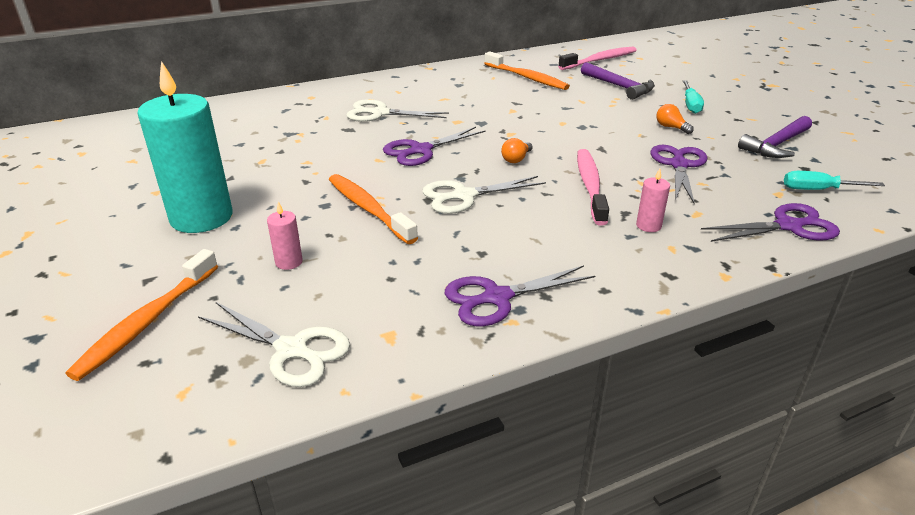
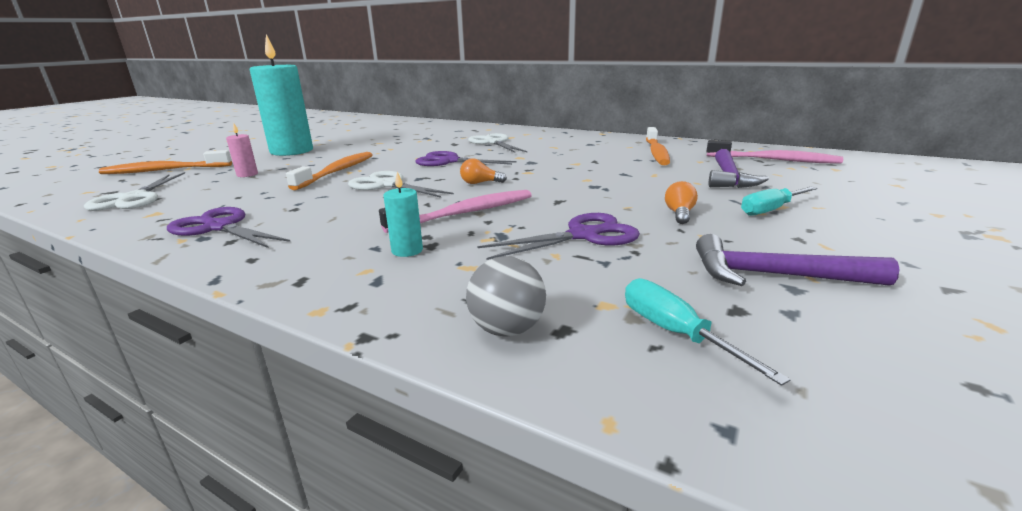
camera: 55 degrees right, 10 degrees down
(648, 226) = (407, 250): pink candle -> turquoise candle
(788, 226) = (507, 329): purple scissors -> grey ball

